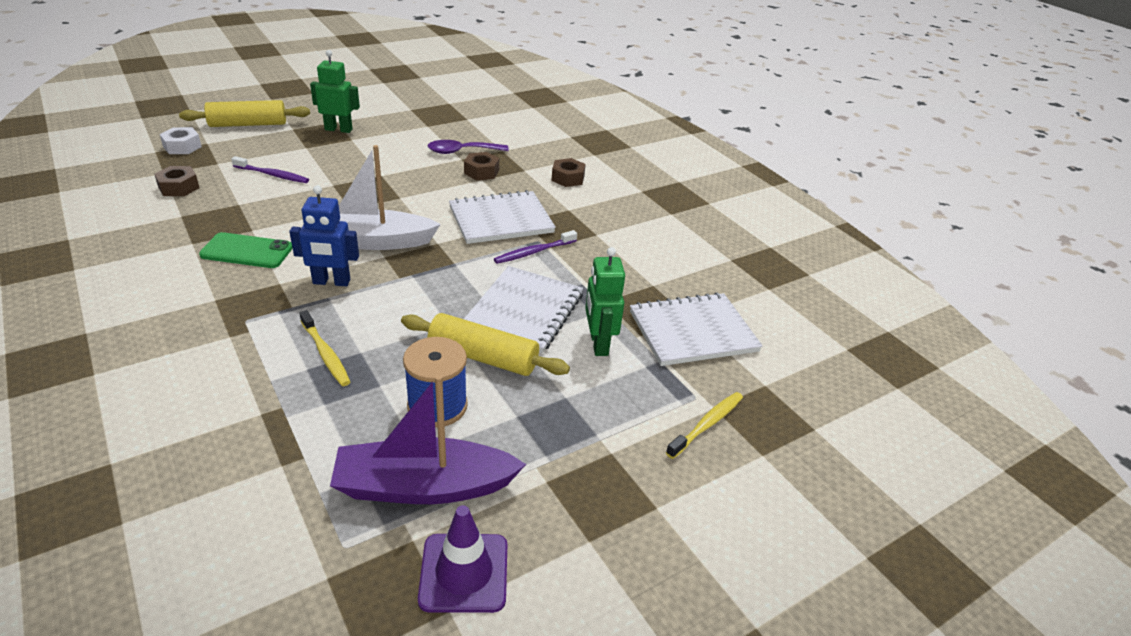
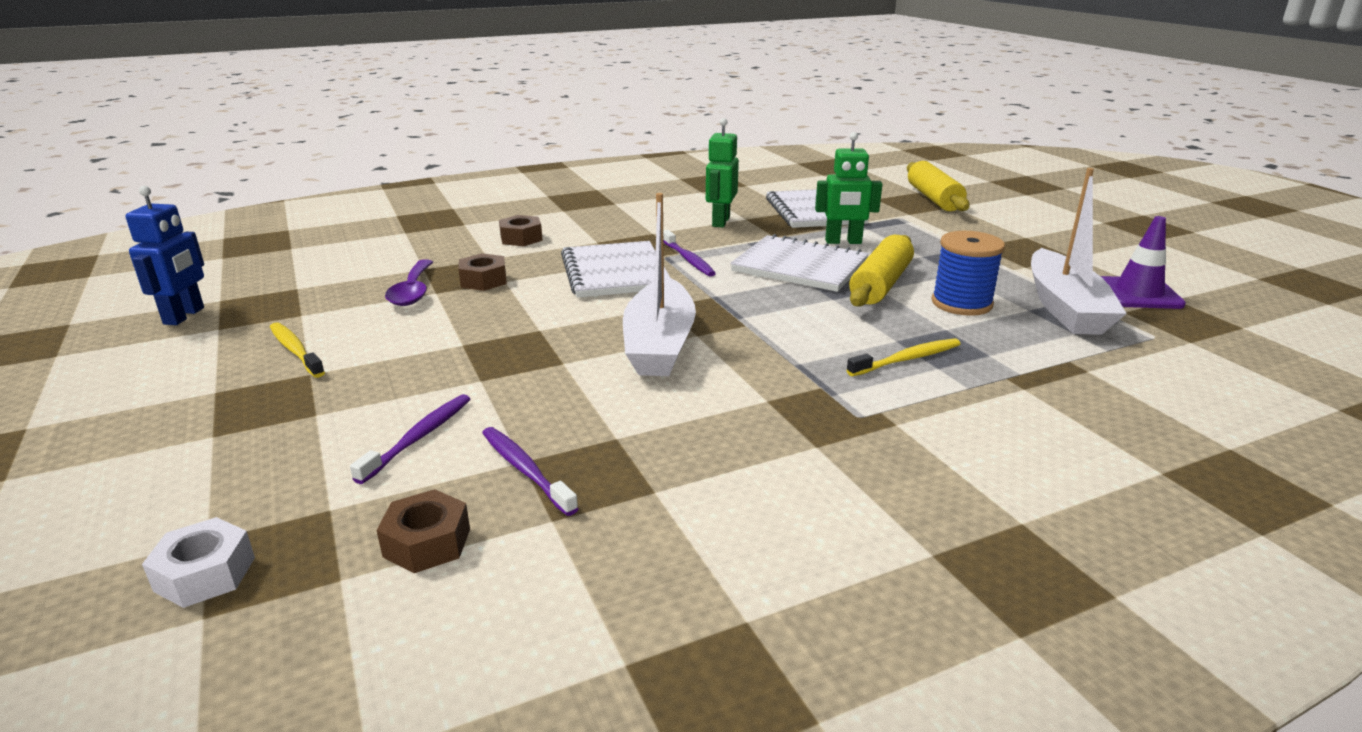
camera: 80 degrees left, 10 degrees down
(229, 205) = (525, 470): none -> purple toothbrush
(247, 251) = (683, 434): green phone -> none
(248, 124) = (142, 493): yellow rolling pin -> yellow rolling pin (933, 198)
(331, 282) = (760, 364): blue robot -> blue robot (184, 316)
(338, 129) = (256, 387): green robot -> green robot (720, 222)
(424, 486) = (1065, 308): purple boat -> white boat
(707, 424) = (930, 217): yellow toothbrush -> yellow toothbrush (295, 350)

